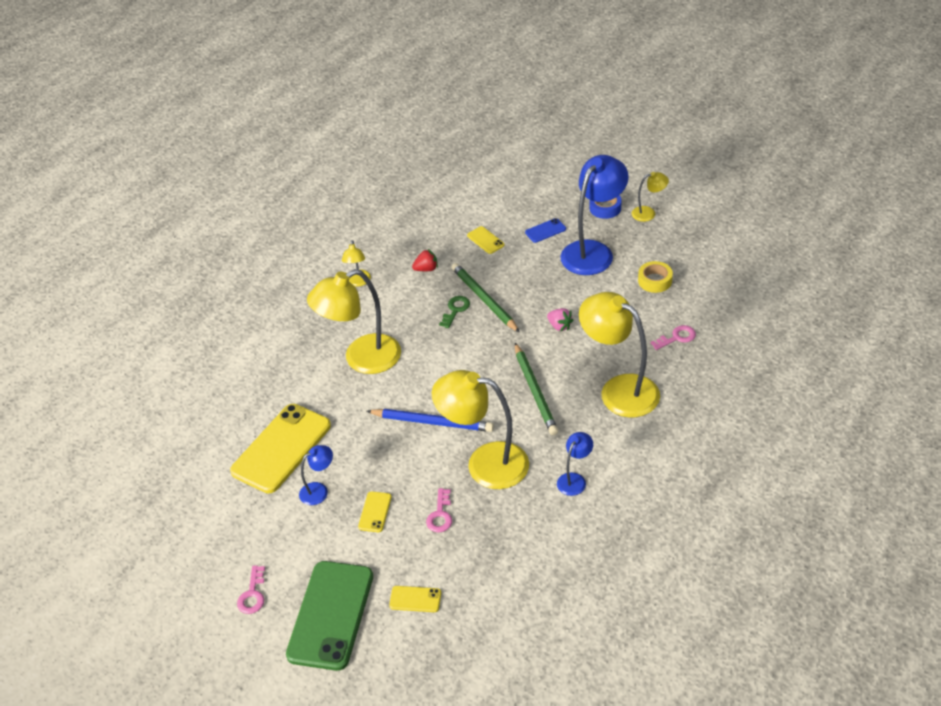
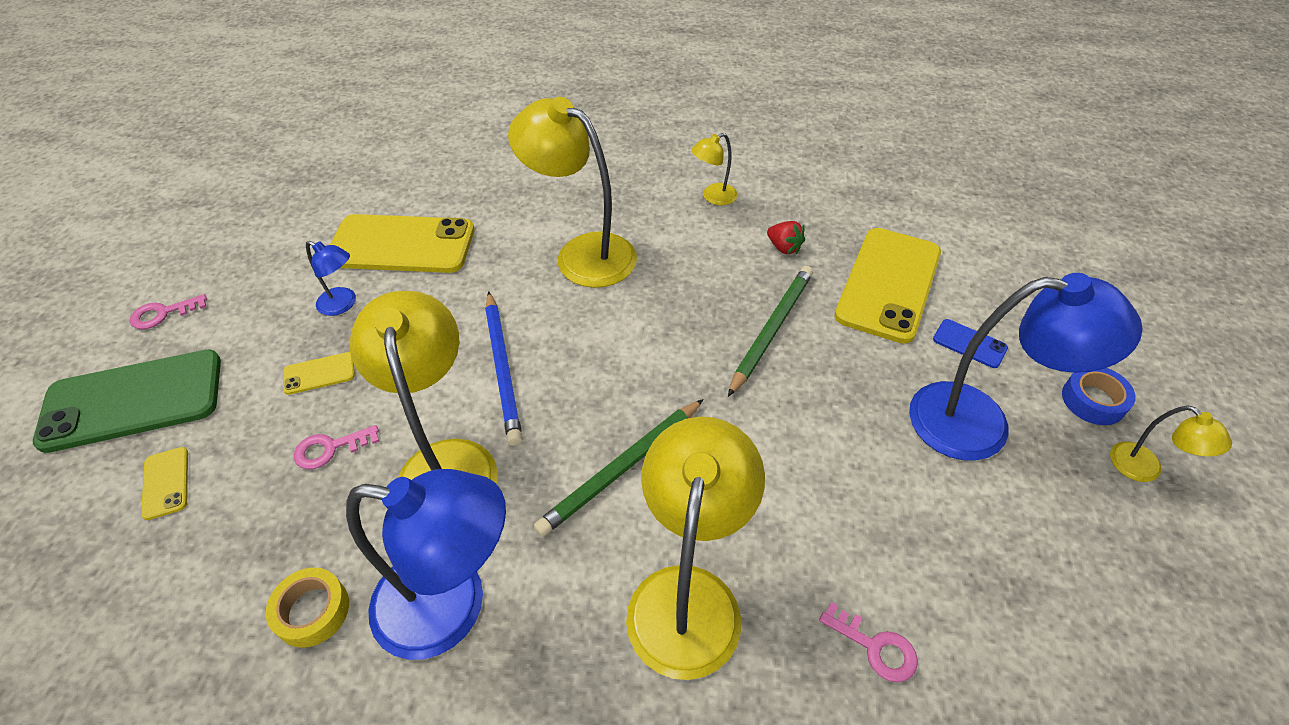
camera: 60 degrees right, 5 degrees up
(455, 310) = (729, 307): green key -> none
(485, 240) = (889, 284): yellow phone -> yellow phone, size x2.33
(559, 326) = (780, 445): pink strawberry -> none
(574, 479) = (452, 606): blue lamp -> blue lamp, size x2.12
(655, 281) = (989, 548): yellow tape -> yellow tape (312, 611)

